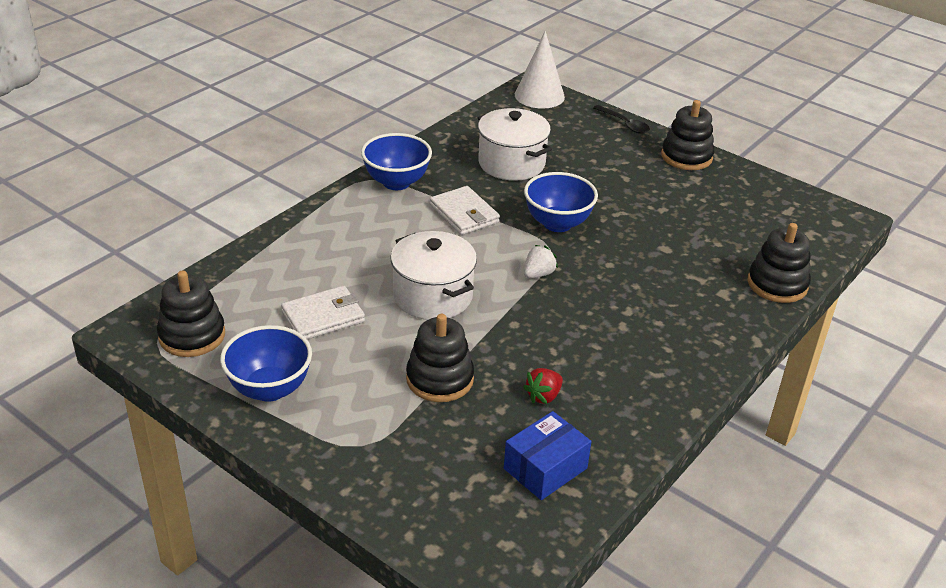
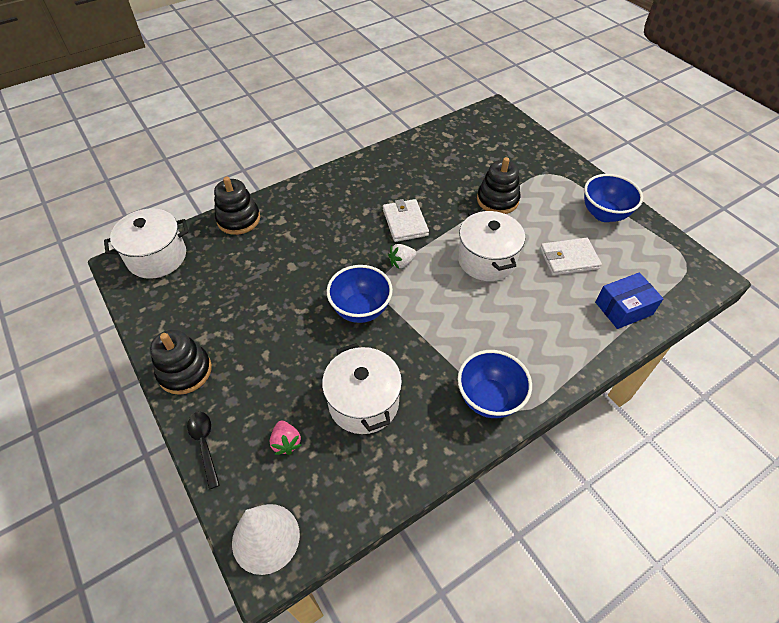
camera: 160 degrees left, 15 degrees up
(192, 336) = (662, 262): black stacking toy -> none
(464, 214) = (436, 339): white wallet -> white wallet (405, 222)
(543, 396) = (439, 179): red strawberry -> none
(545, 468) = (455, 145): blue box -> blue box (623, 308)
(560, 134) = (286, 442): none -> pink strawberry
(822, 230) = (157, 257): none -> white pot

